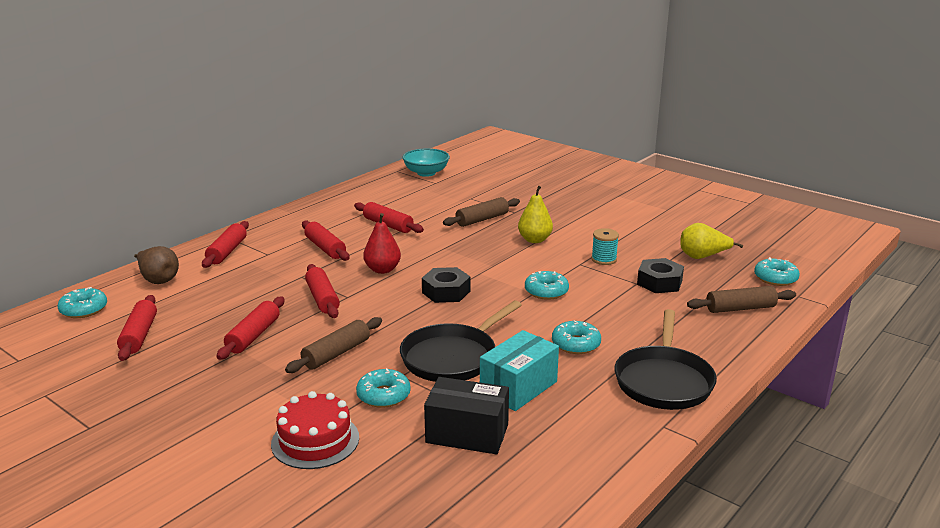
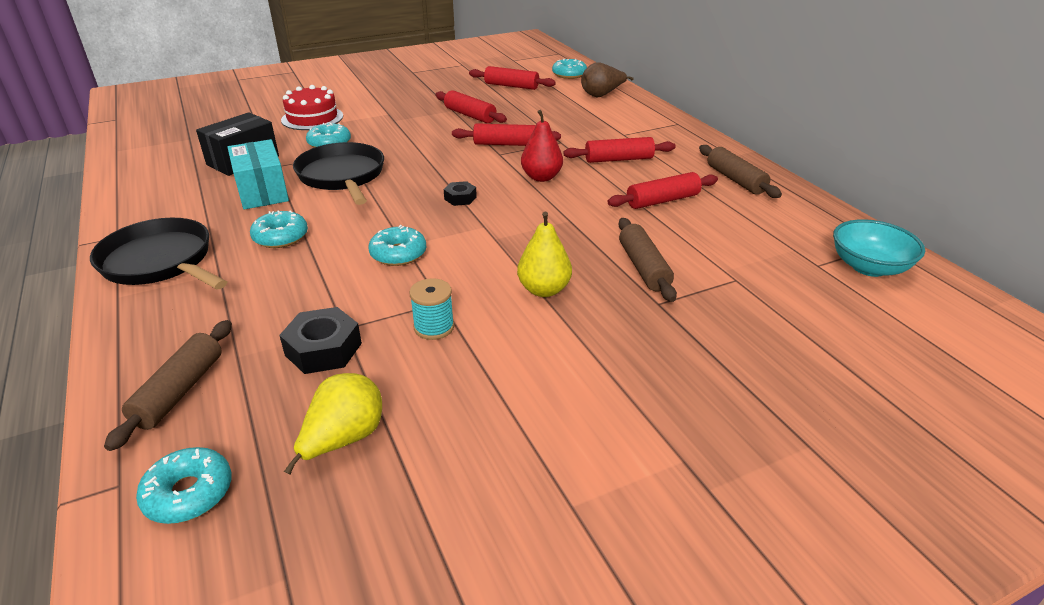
camera: 115 degrees right, 10 degrees up
(227, 252) = (642, 120): red rolling pin -> none
(336, 353) = (407, 137): brown rolling pin -> brown rolling pin (735, 180)
(446, 292) = (460, 198): black nut -> black nut, size x0.59

